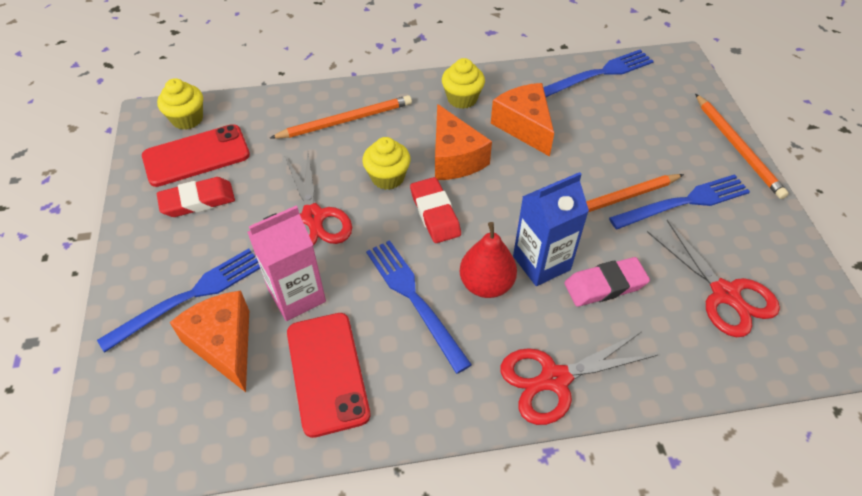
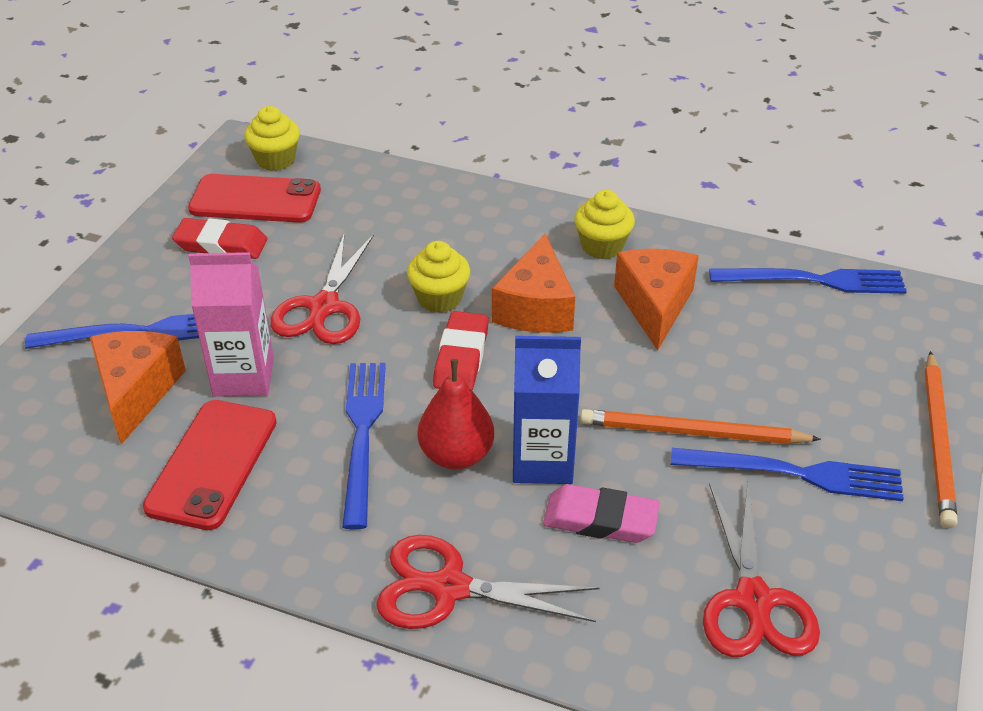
camera: 30 degrees right, 10 degrees down
(345, 121) = (442, 221): orange pencil -> none

